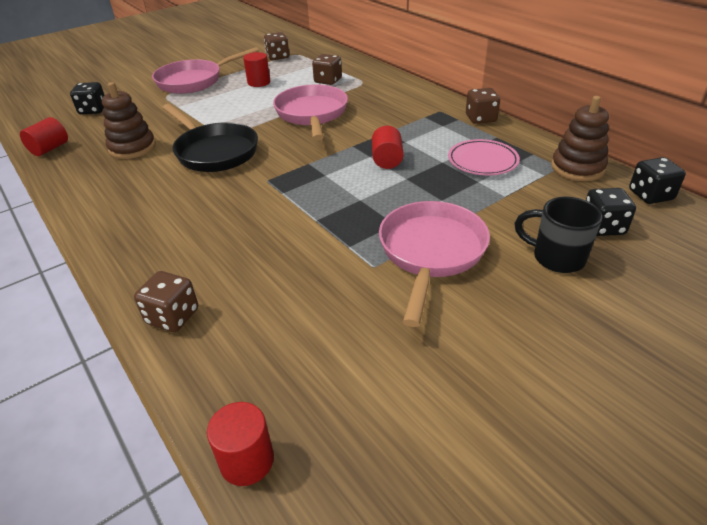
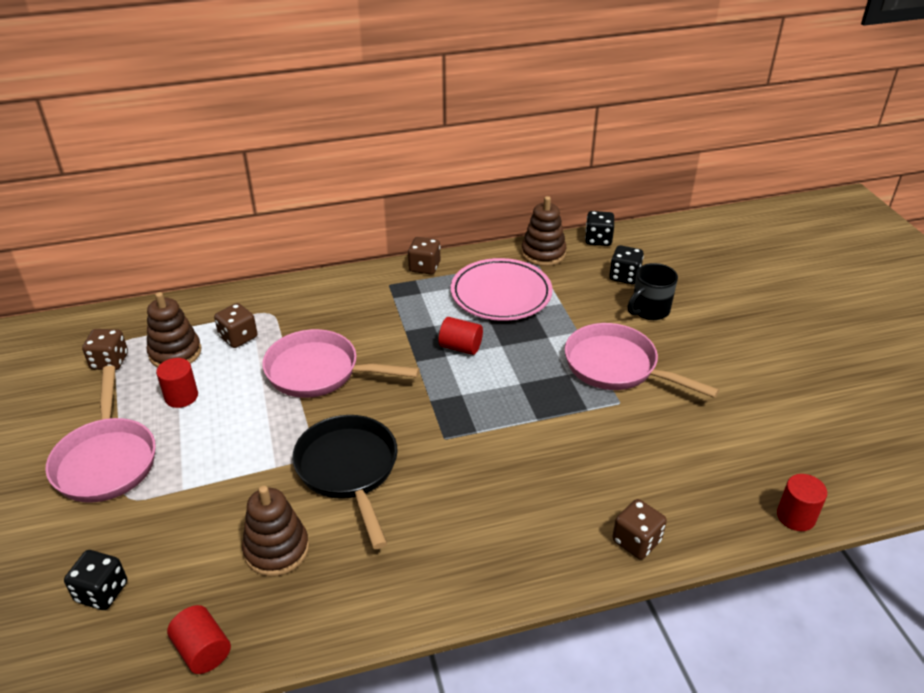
camera: 70 degrees left, 0 degrees up
(214, 152) = (349, 470): black pan -> black pan turned 90 degrees counterclockwise
(298, 69) = (175, 353): none -> brown stacking toy
(482, 161) = (501, 294): pink plate -> pink plate, size x1.53

